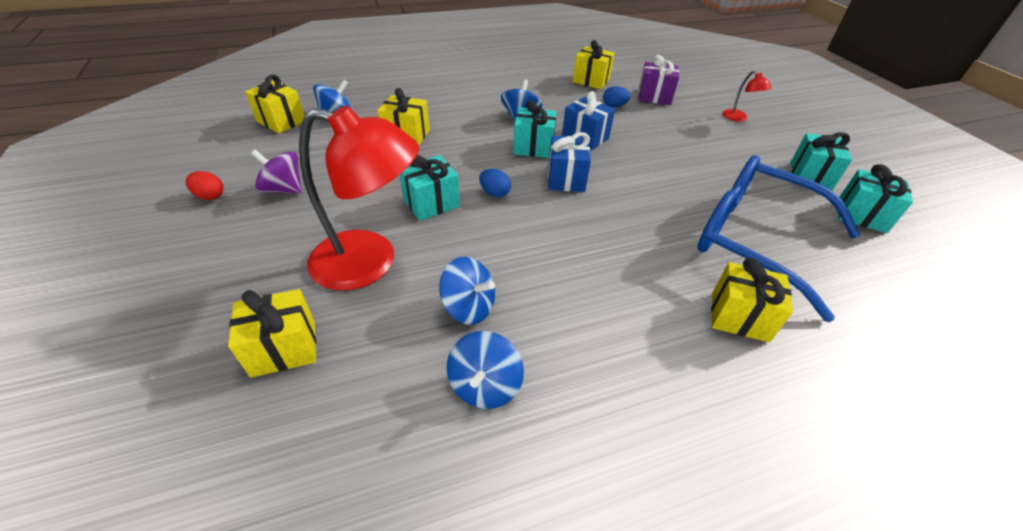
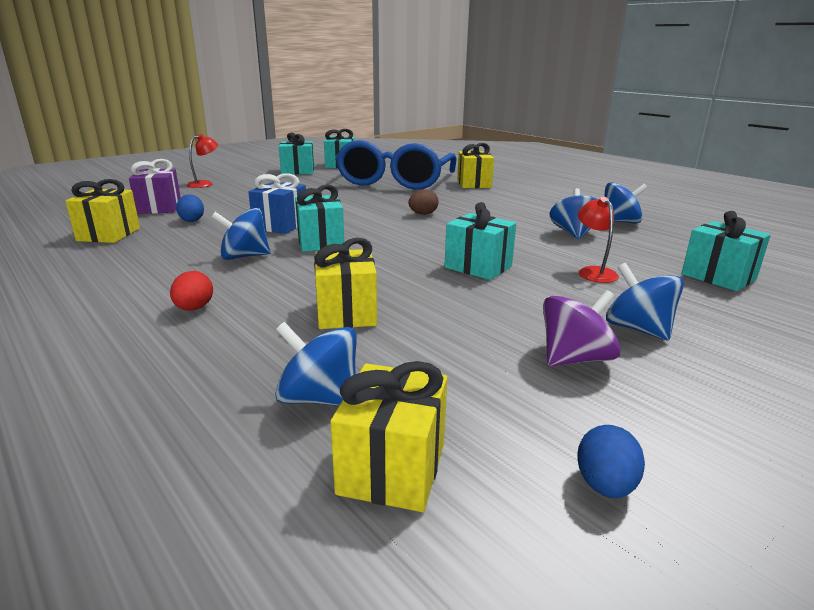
camera: 110 degrees left, 20 degrees down
(210, 196) = (681, 418): red egg -> red egg (194, 308)
(278, 231) = (637, 329): none -> blue spinning top
(283, 189) = (575, 359): purple spinning top -> purple spinning top turned 120 degrees counterclockwise
(284, 348) = (718, 277): yellow gift -> turquoise gift
(370, 262) = (593, 272): red lamp -> red lamp, size x0.43
(494, 193) = (427, 246): blue egg -> blue egg (605, 485)
(566, 179) = (371, 225): blue gift -> none
(591, 218) = (423, 214): none -> brown egg

